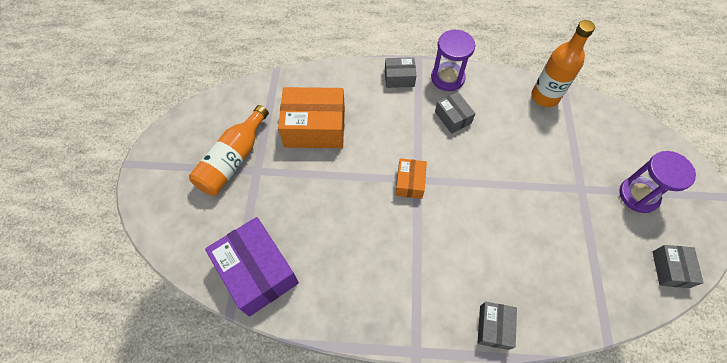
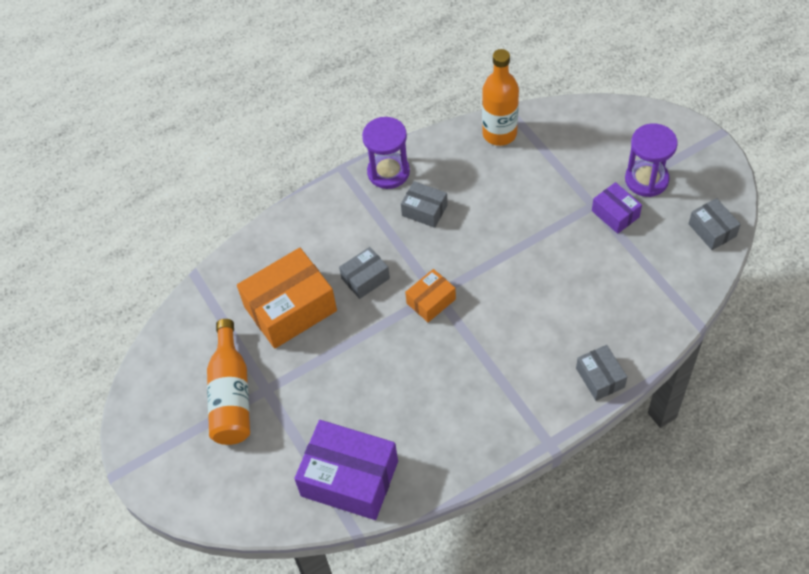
camera: 30 degrees left, 5 degrees down
(399, 78) = (338, 202): grey box -> grey box (365, 278)
(410, 182) = (431, 301): orange box -> orange box turned 75 degrees clockwise
(595, 206) = (615, 214): none -> purple box

